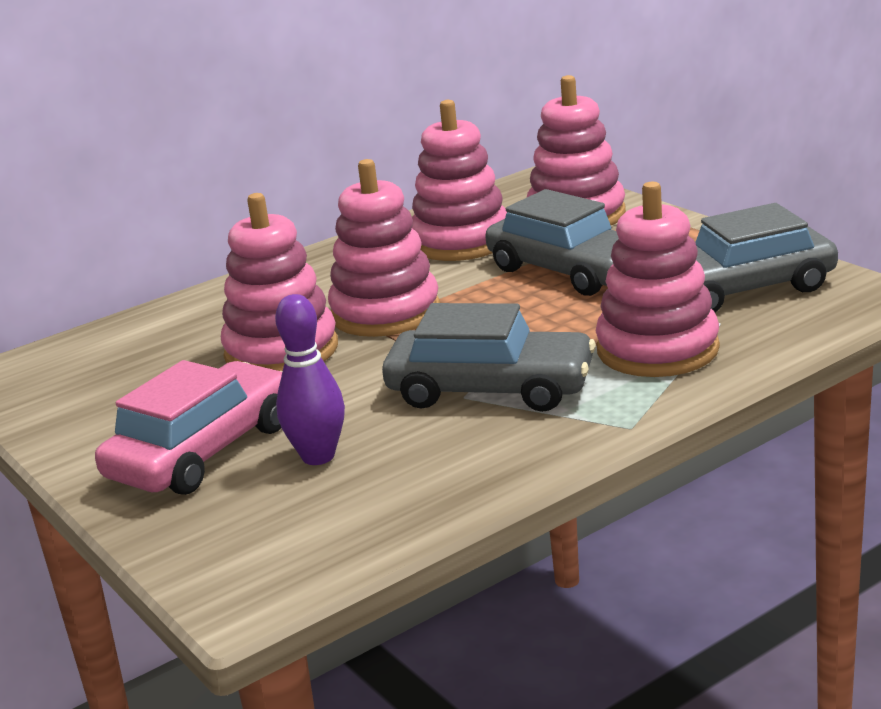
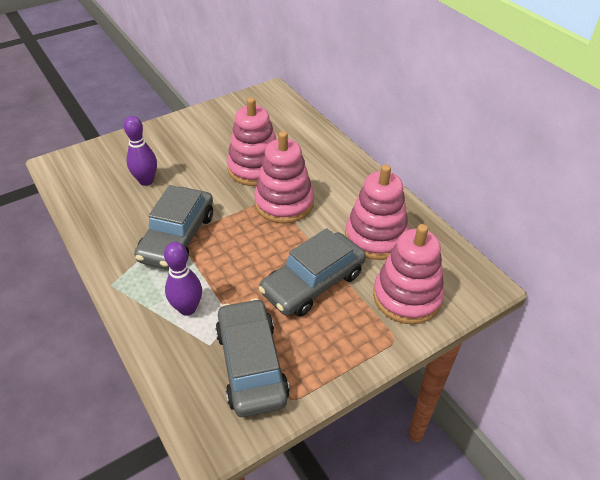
camera: 90 degrees right, 20 degrees up
(203, 451) = (170, 149): pink car -> none
(657, 350) = (187, 308): pink stacking toy -> purple bowling pin

